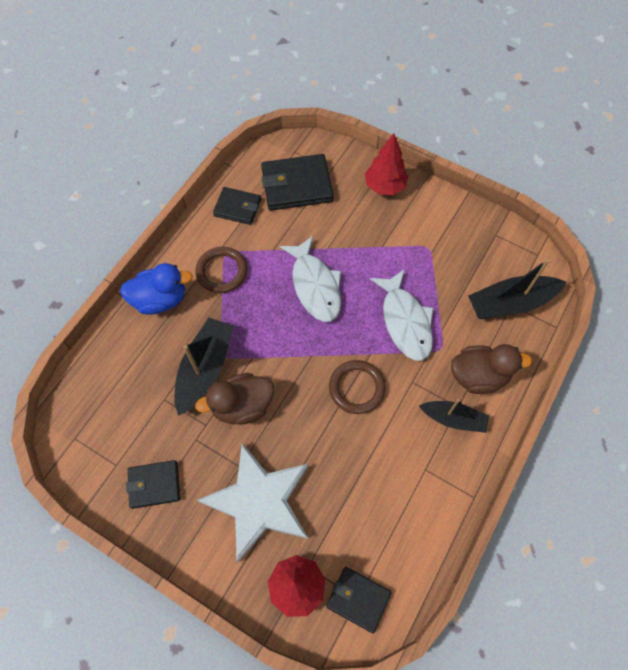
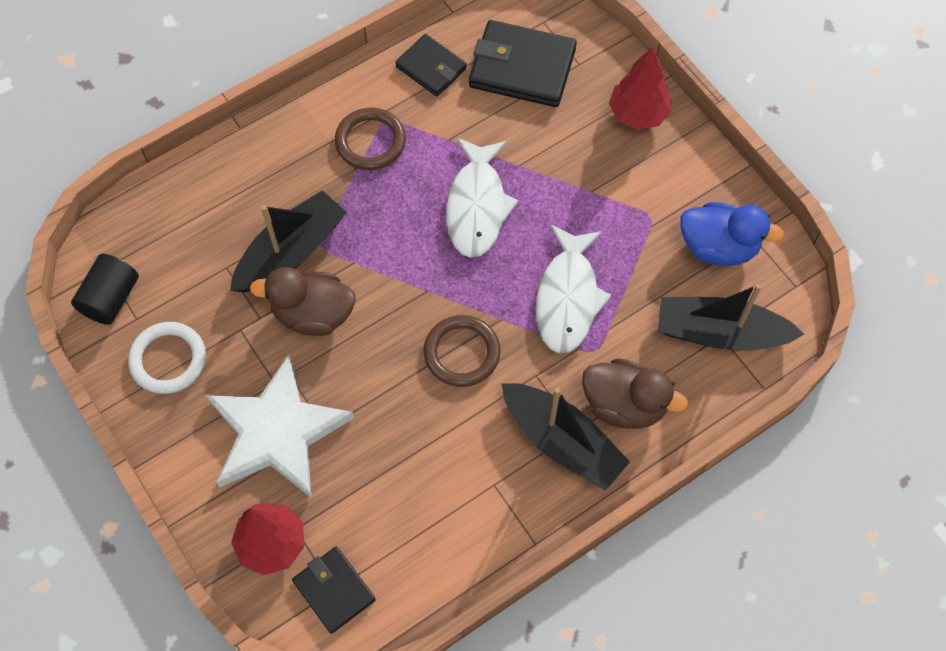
camera: 25 degrees right, 0 degrees up
(89, 458) = (111, 298): none -> black cylinder
(154, 485) = (168, 360): black wallet -> white ring
(160, 299) = (279, 146): blue duck -> blue duck (718, 247)
(453, 419) = (562, 442): black boat -> black boat, size x1.56

